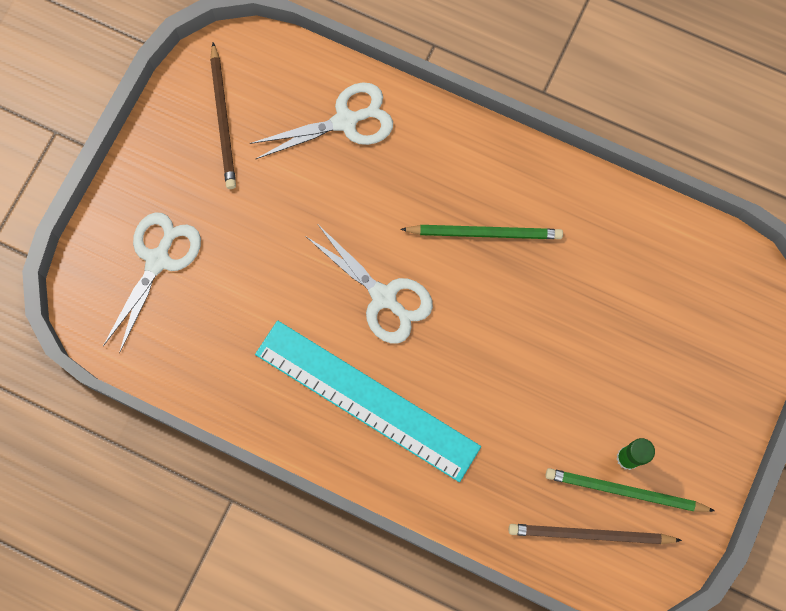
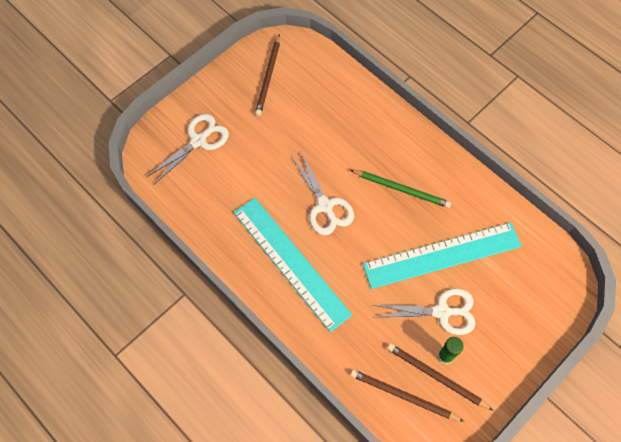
camera: 20 degrees right, 10 degrees down
(345, 121) = (340, 100): white scissors -> white scissors (442, 312)
(575, 314) = (442, 255): none -> turquoise ruler
(624, 491) = (436, 376): green pencil -> brown pencil

